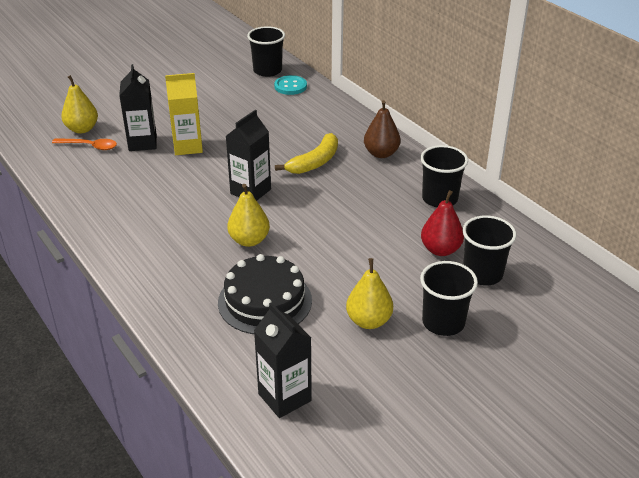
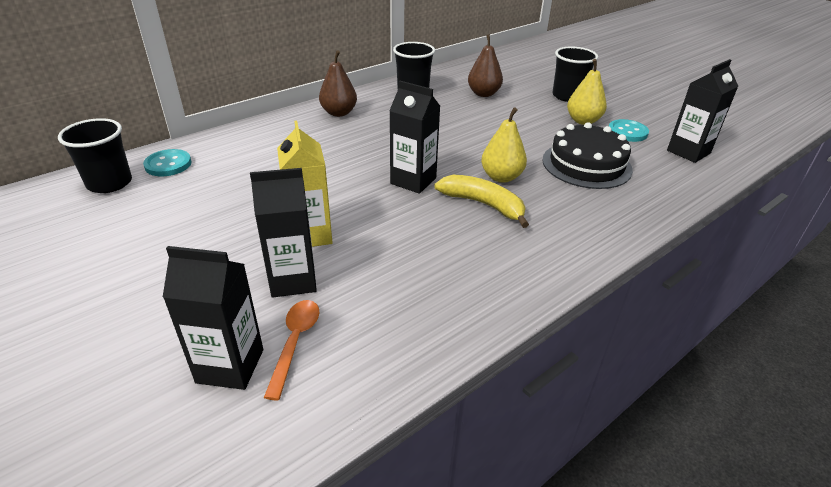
camera: 95 degrees left, 0 degrees up
(82, 129) = (230, 366): yellow pear -> black carton
(314, 162) = (353, 145): yellow banana -> yellow banana (483, 205)
(338, 354) = (627, 132): none -> turquoise button
(440, 250) = (483, 94): red pear -> brown pear
(482, 274) = (507, 82): black cup -> none

